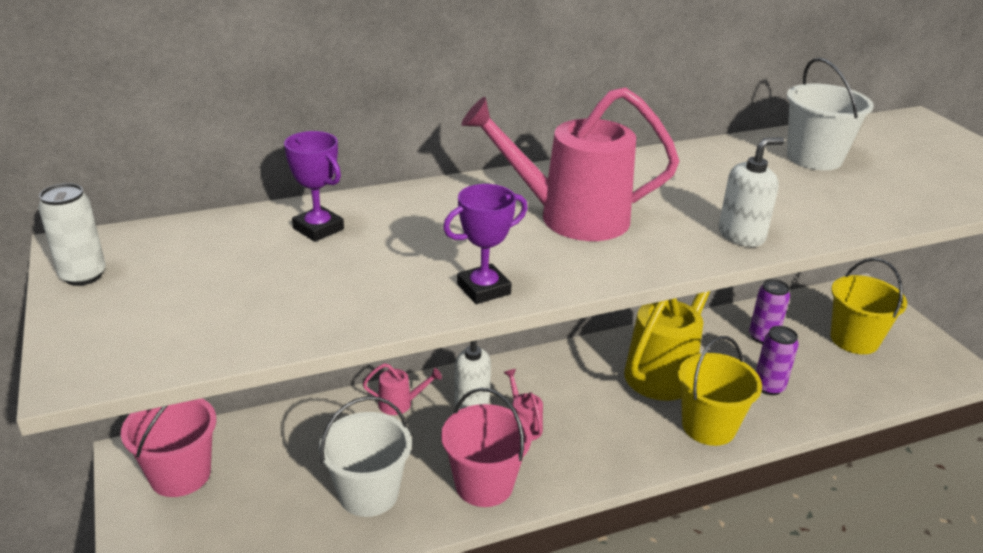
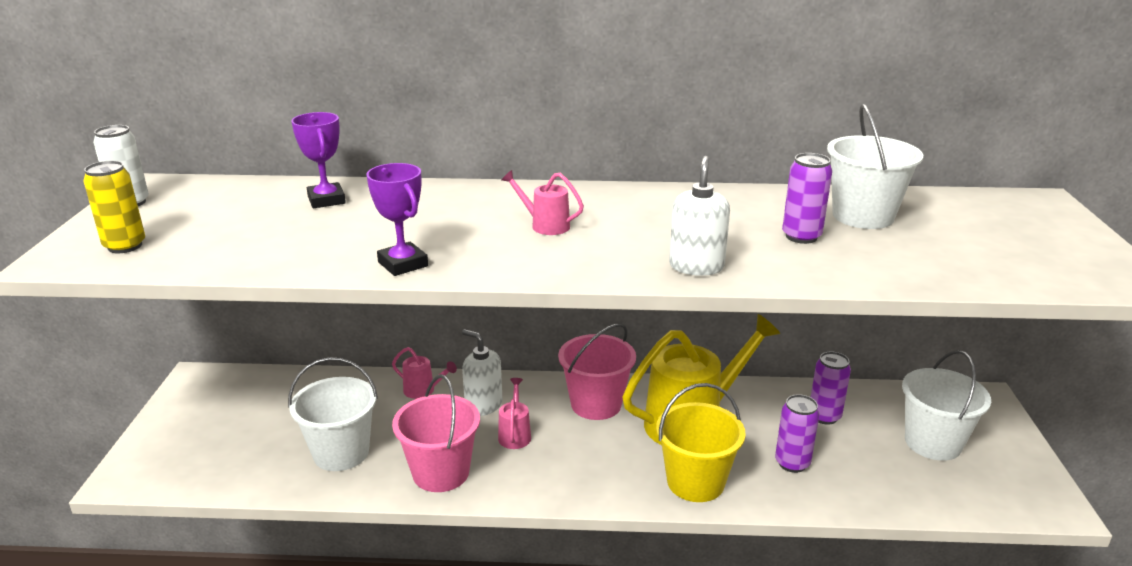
camera: 25 degrees right, 5 degrees down
(146, 334) = (125, 246): none -> yellow can
(180, 475) = (216, 400): pink bucket -> pink bucket (596, 404)
(483, 289) = (403, 264): purple trophy -> purple trophy turned 60 degrees clockwise
(569, 217) = (544, 225): pink watering can -> pink watering can, size x0.44
(741, 235) = (696, 266): white soap dispenser -> white soap dispenser turned 75 degrees counterclockwise
(790, 187) = (801, 236): none -> purple can
(854, 339) = (932, 443): yellow bucket -> white bucket

